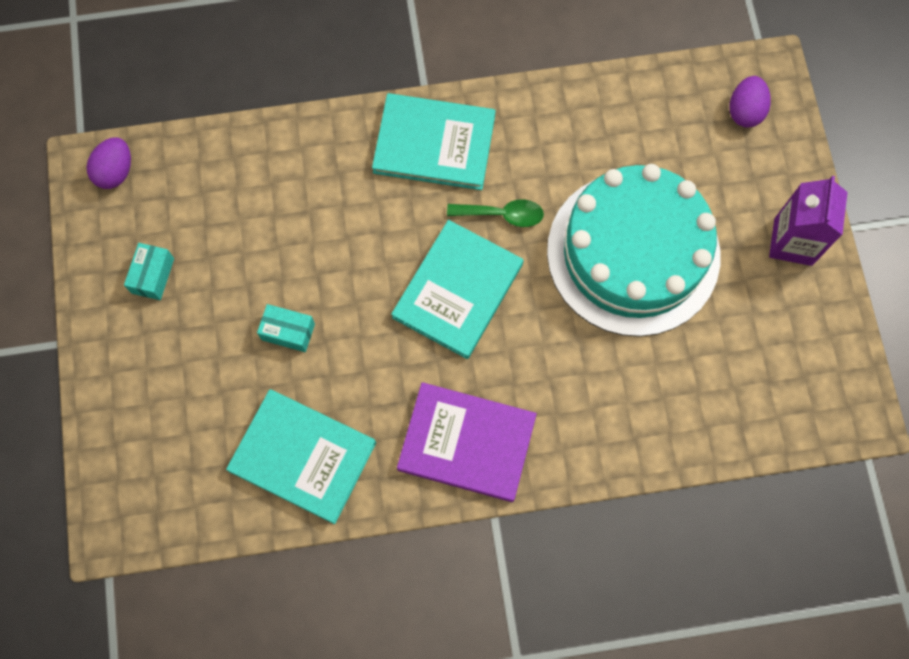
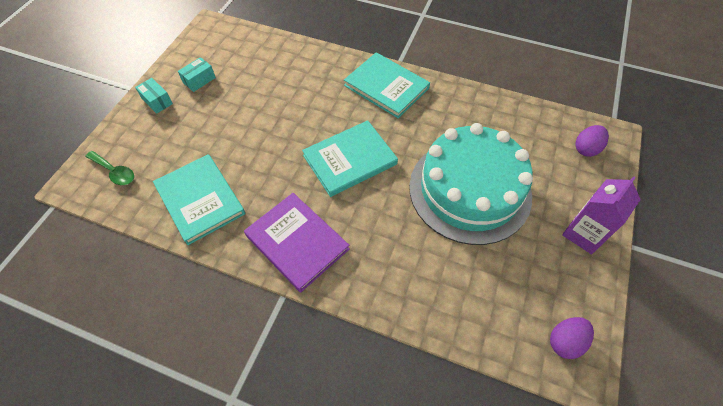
camera: 30 degrees right, 15 degrees down
(115, 172) = (220, 32): purple egg -> purple egg (565, 341)
(288, 332) = (243, 135): turquoise box -> turquoise box (157, 101)
(502, 215) = (402, 135): green spoon -> green spoon (115, 172)

